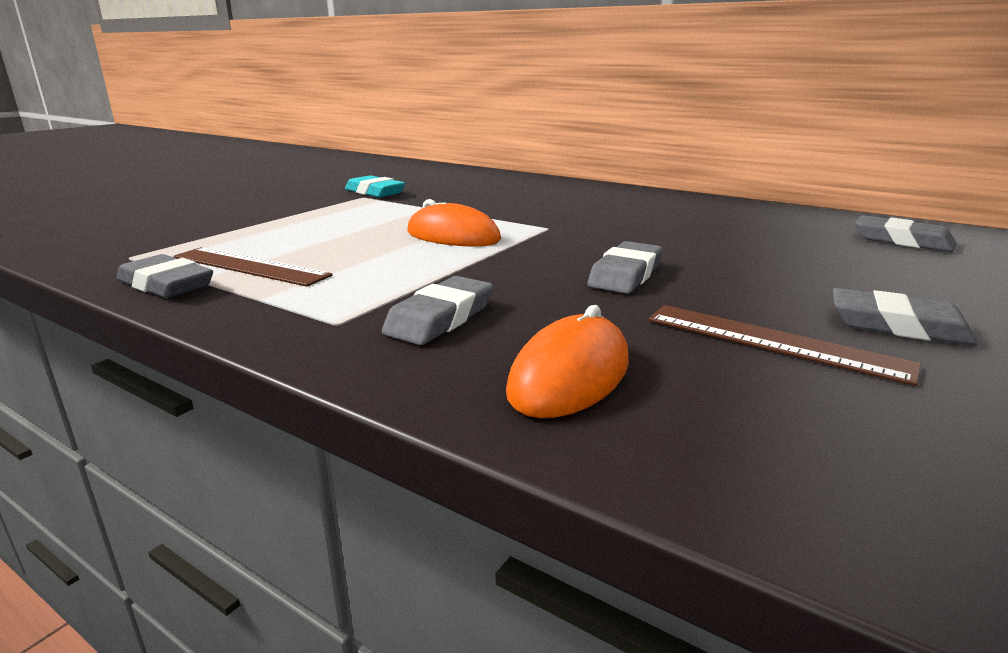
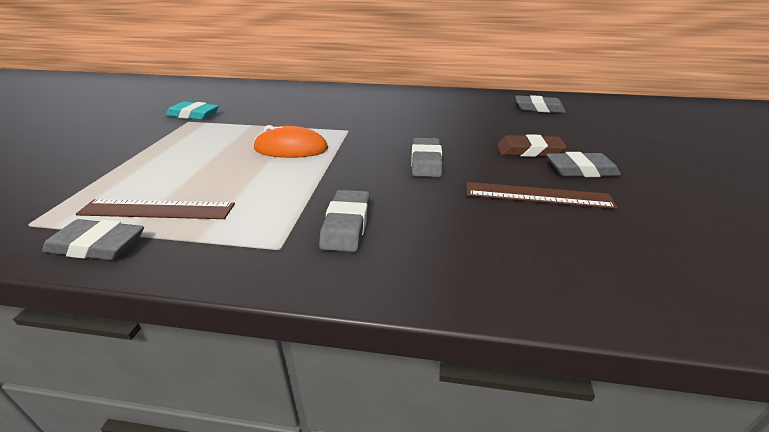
camera: 25 degrees left, 10 degrees up
(570, 375) = (461, 250): orange mouse -> none
(820, 288) = (529, 151): none -> brown eraser

